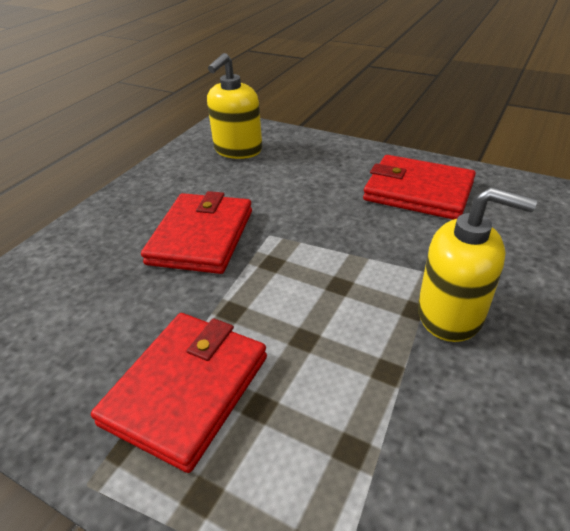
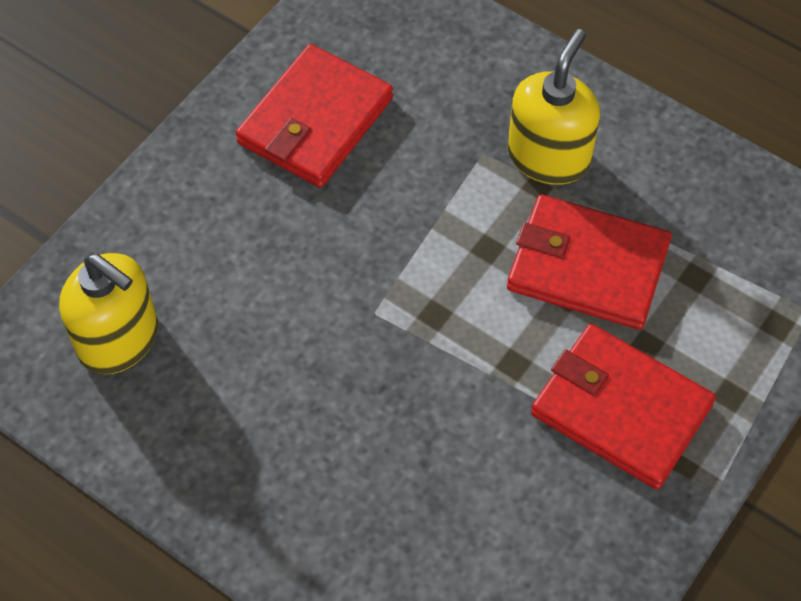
camera: 85 degrees left, 20 degrees up
(201, 236) = (362, 397): red wallet -> red wallet (587, 266)

